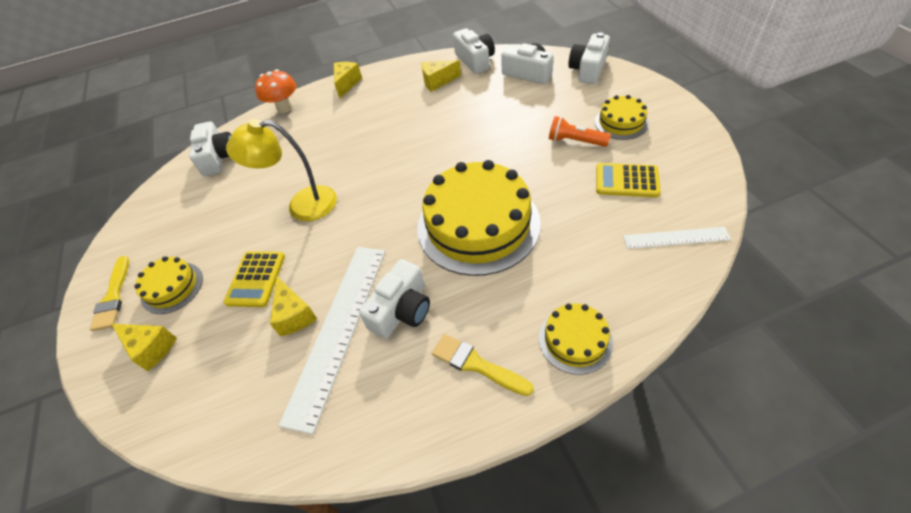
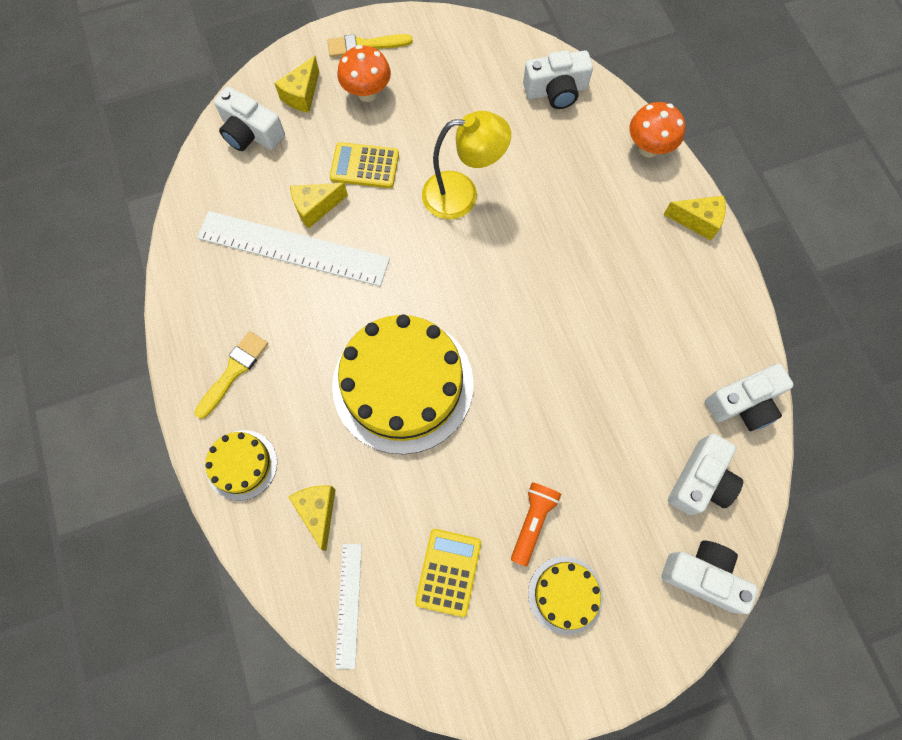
camera: 85 degrees right, 20 degrees up
(172, 287) = (367, 93): yellow cake -> orange mushroom
(302, 205) = (462, 194): yellow lamp -> yellow lamp turned 90 degrees clockwise
(402, 310) = (304, 305): white camera -> white camera (251, 133)
(437, 81) = (691, 346): yellow cheese -> yellow cheese (318, 511)

